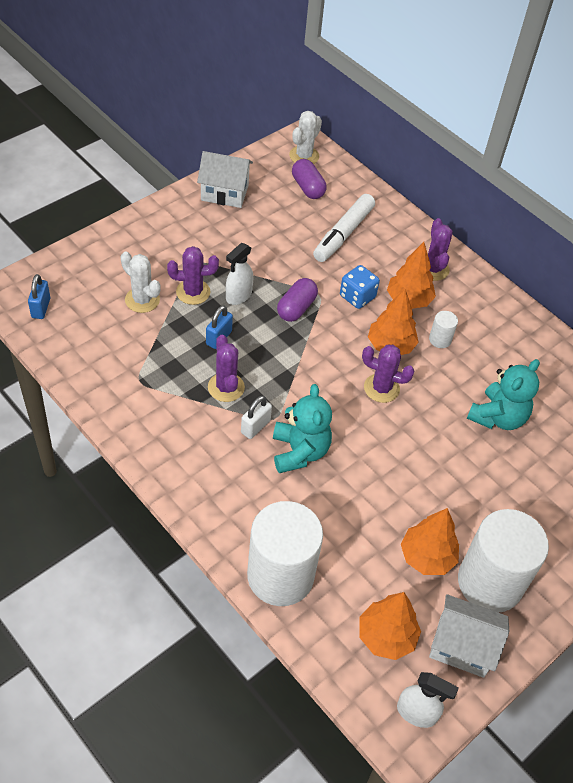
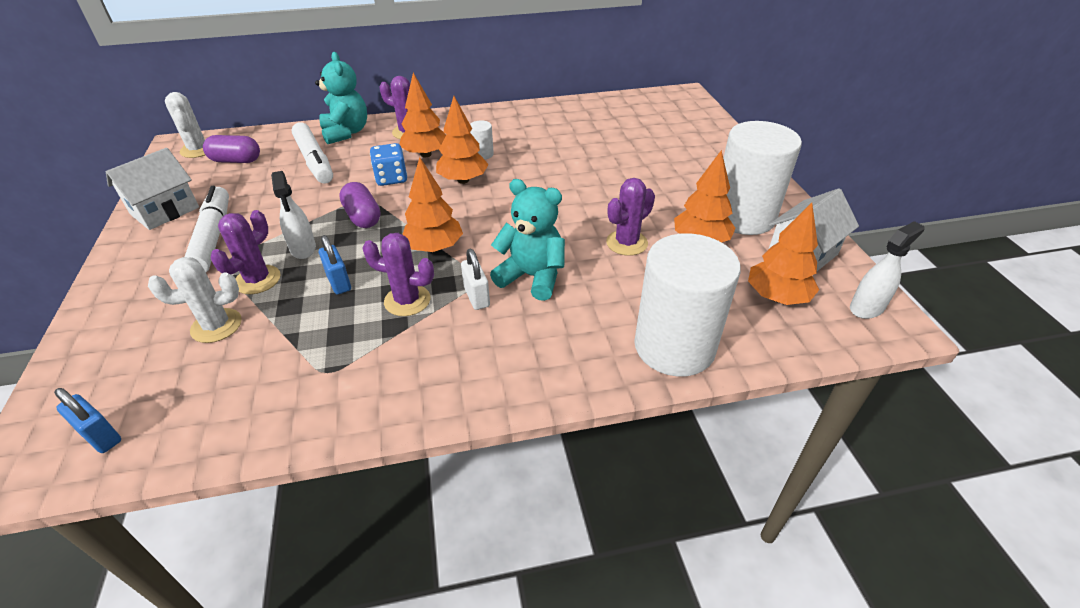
camera: 55 degrees left, 10 degrees down
(216, 238) = (213, 237): none -> white marker
(291, 372) = (434, 248): none -> orange tree
(381, 388) = (503, 201): purple cactus -> purple cactus (626, 243)
(497, 417) = (583, 156): turquoise teddy bear -> turquoise teddy bear (346, 133)

